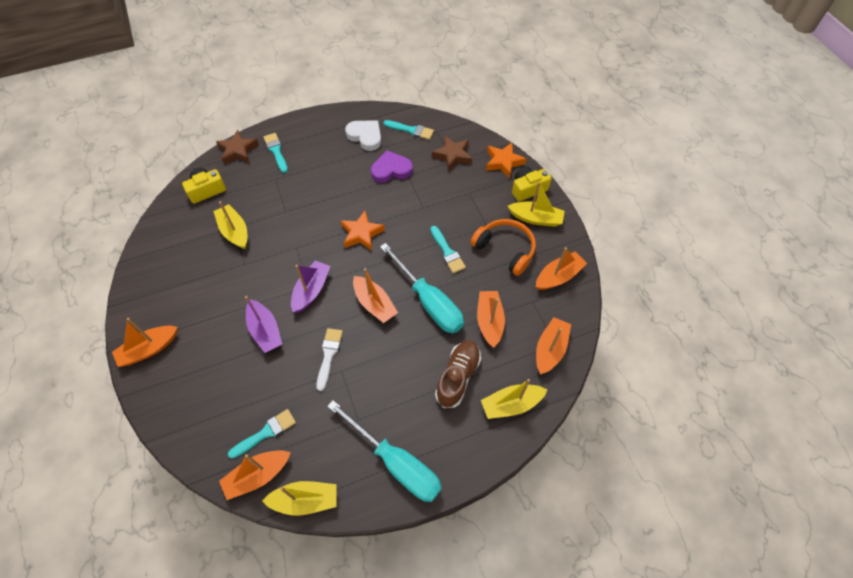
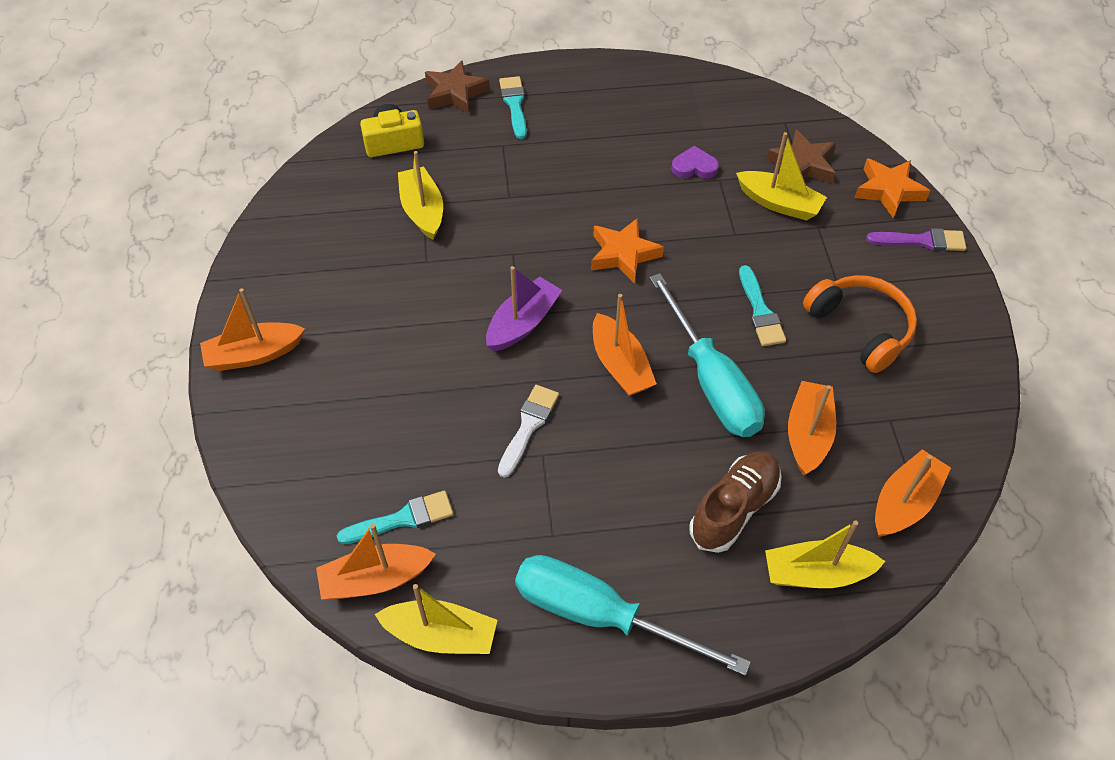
camera: 15 degrees right, 5 degrees down
(265, 331) = (436, 367): purple boat -> none
(365, 136) = (663, 108): white heart -> none
(391, 170) = (694, 167): purple heart -> purple heart, size x0.66
(396, 462) = (600, 616): turquoise screwdriver -> turquoise screwdriver turned 150 degrees clockwise
(411, 130) = (741, 113): turquoise brush -> none
(528, 189) = (922, 241): yellow camera -> purple brush
(536, 218) = (925, 290): yellow boat -> yellow boat (779, 203)
(558, 276) = (945, 390): orange boat -> none

